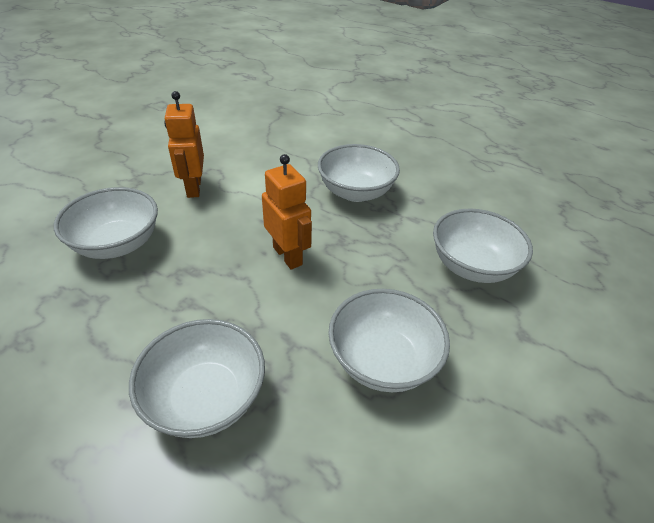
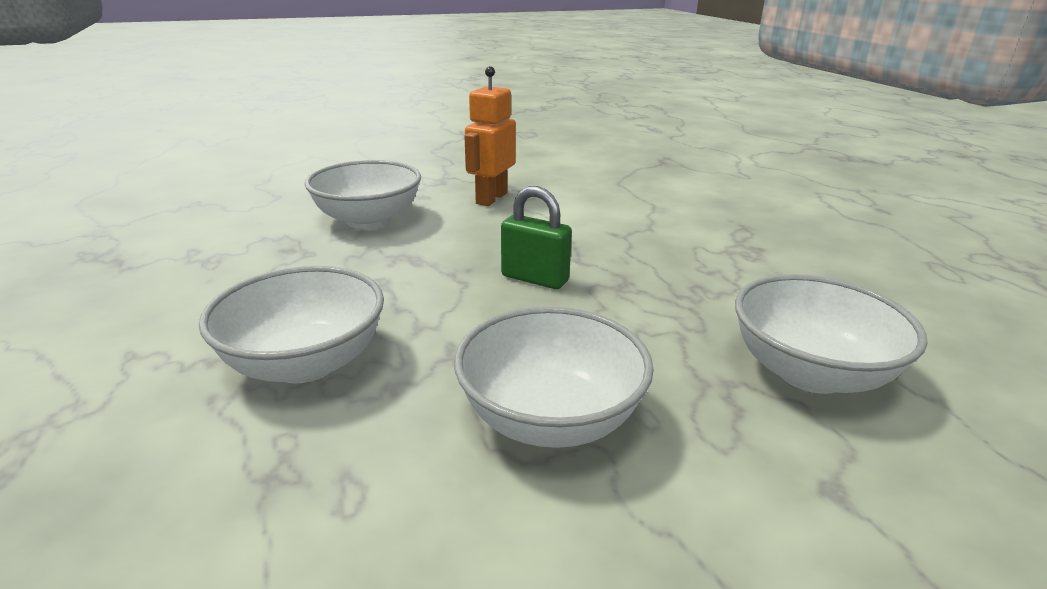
camera: 35 degrees right, 15 degrees down
(288, 256) = (535, 278): orange robot -> green padlock
(355, 192) = (691, 248): white bowl -> none

